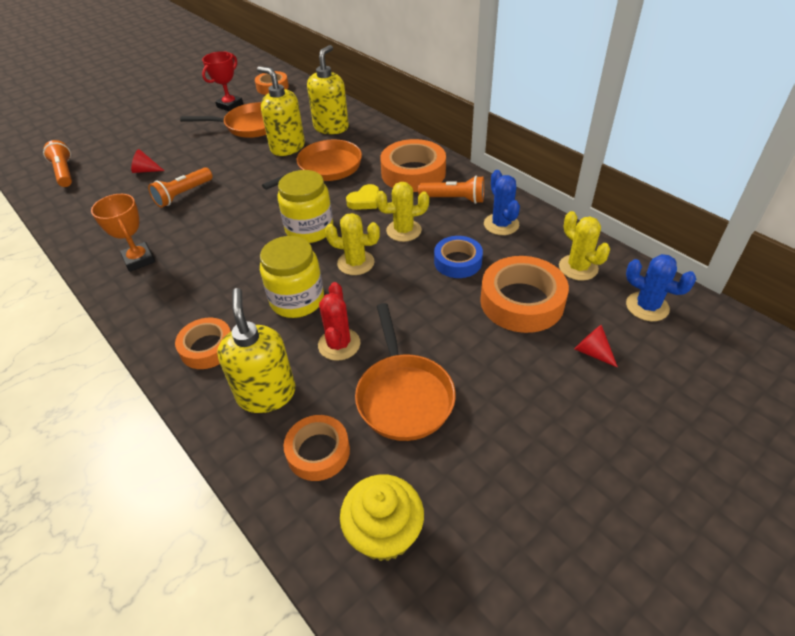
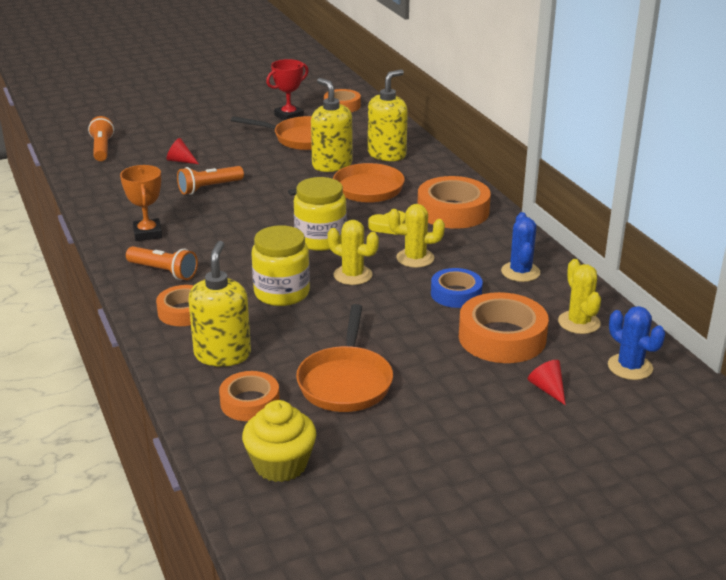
camera: 15 degrees right, 15 degrees down
(339, 344) = (305, 333): red cactus -> none
(454, 199) = (483, 241): orange flashlight -> orange flashlight (163, 272)

